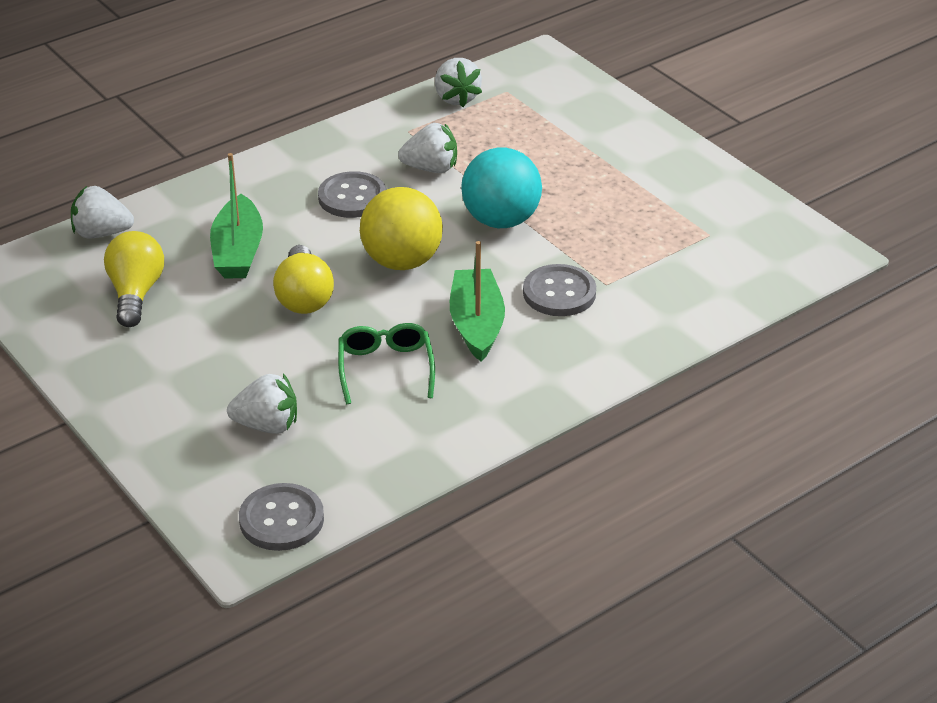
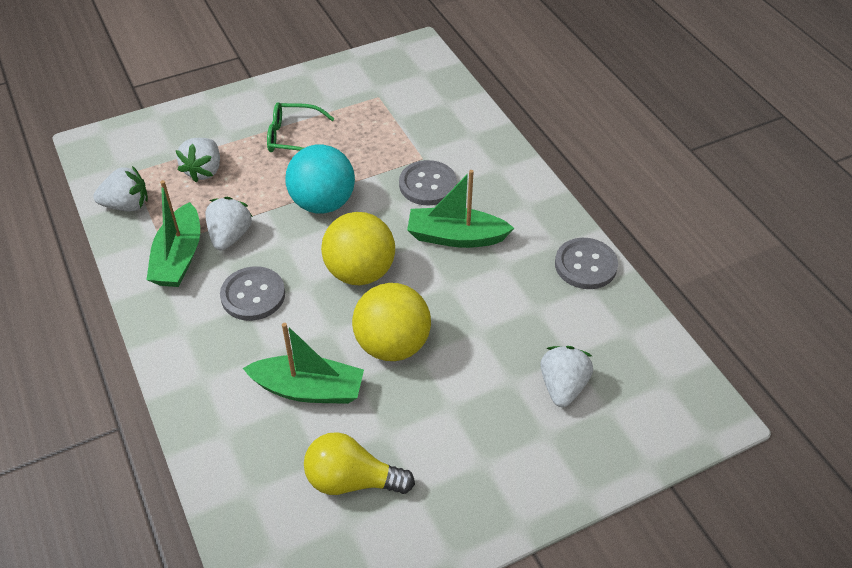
camera: 80 degrees left, 10 degrees up
(101, 233) = (238, 509): white strawberry -> white strawberry (204, 171)
(281, 519) = (678, 386): grey button -> grey button (585, 265)
(304, 297) = (392, 345): yellow light bulb -> yellow ball
(385, 368) = (500, 299): green glasses -> green glasses (293, 137)
(392, 143) = (179, 257): none -> green boat

